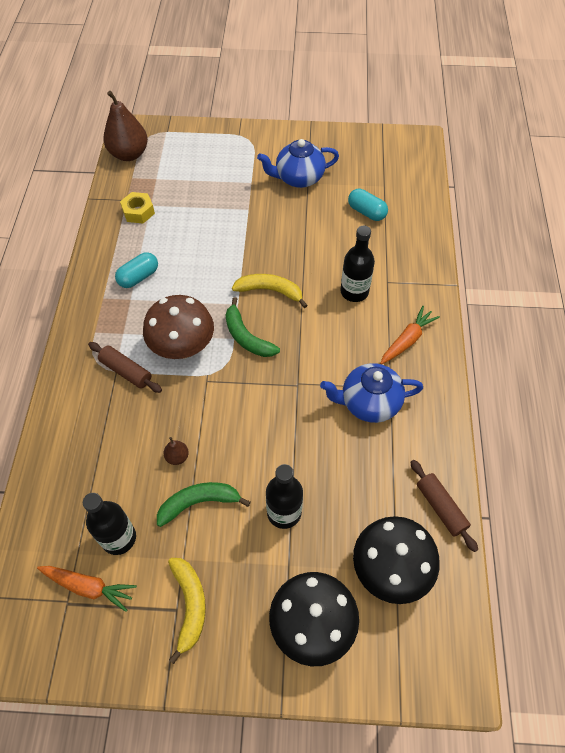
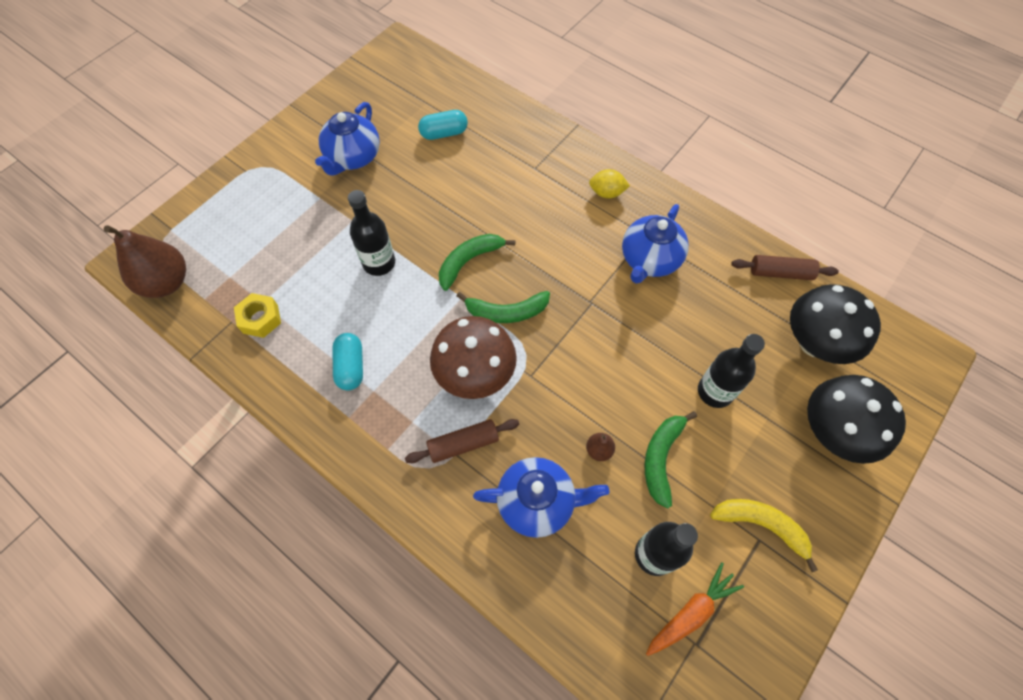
camera: 55 degrees left, 5 degrees up
(112, 440) = (537, 502): none -> blue teapot
(270, 291) = (469, 261): yellow banana -> green banana
(354, 292) = (525, 198): black bottle -> black bottle (379, 263)
(407, 340) = (607, 193): orange carrot -> yellow lemon

